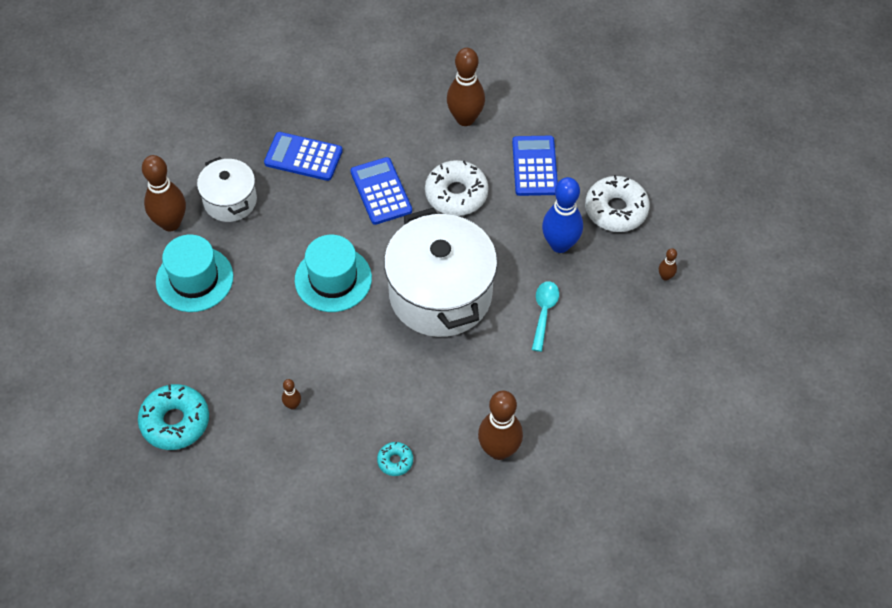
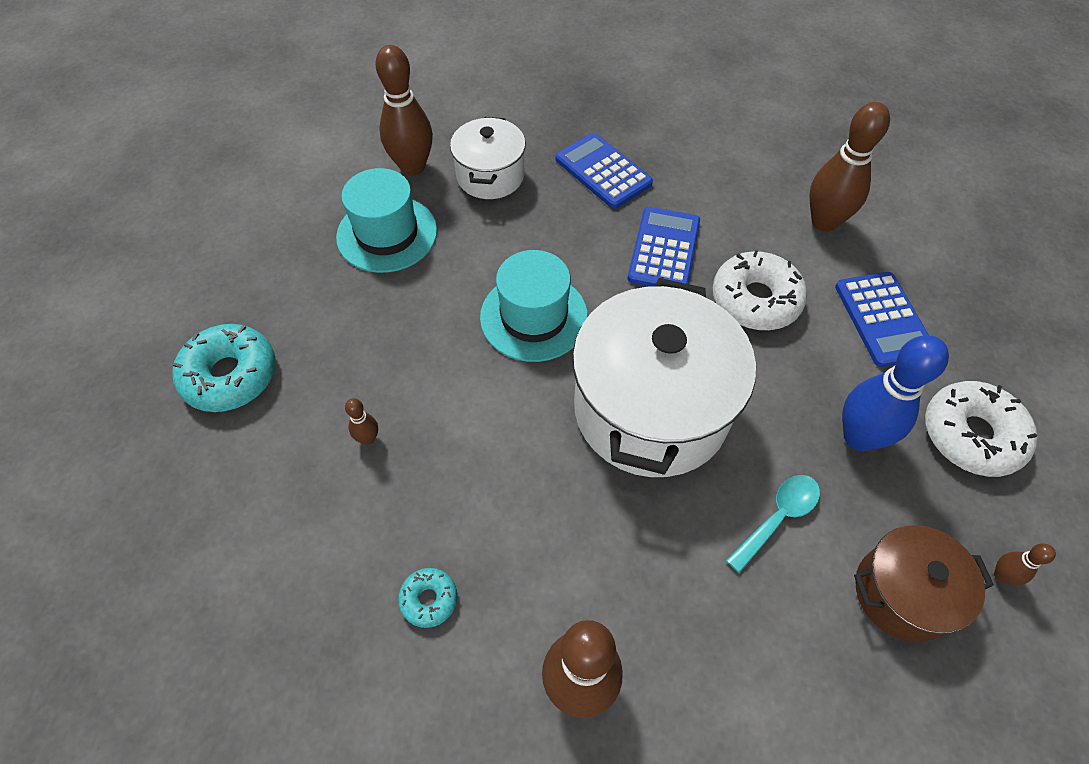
camera: 35 degrees right, 0 degrees up
(535, 166) = (883, 319): blue calculator -> blue calculator turned 135 degrees clockwise
(624, 313) = (902, 593): none -> brown pot

